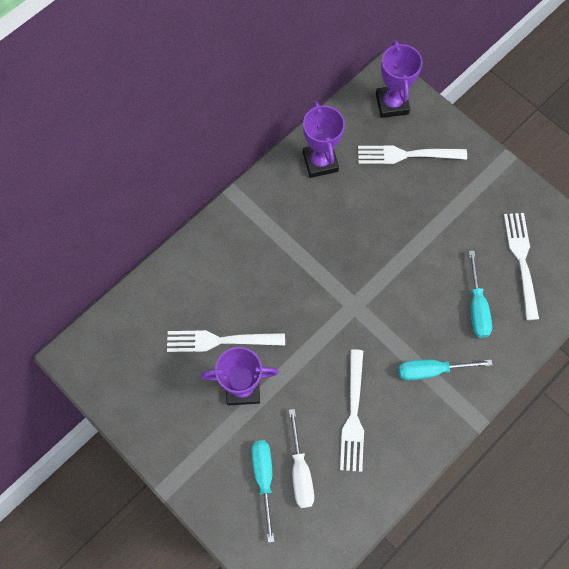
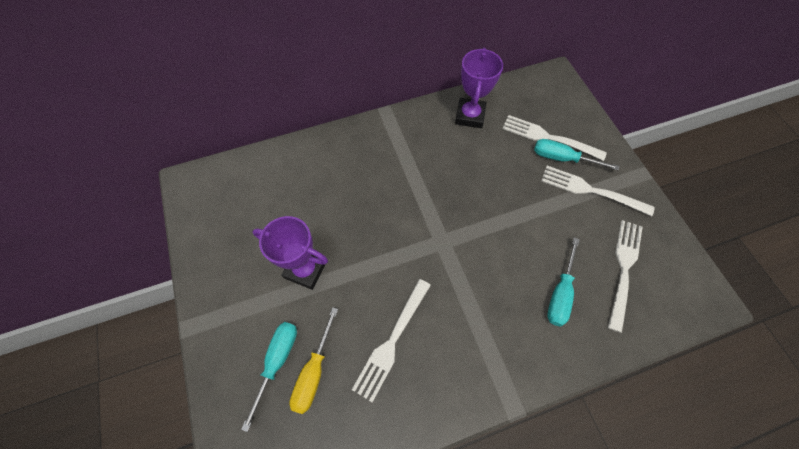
camera: 25 degrees right, 5 degrees down
(220, 340) = (310, 221): white fork -> white fork (591, 190)
(300, 471) = (314, 372): white screwdriver -> yellow screwdriver
(392, 104) = (553, 95): purple trophy -> none
(431, 370) = (488, 334): turquoise screwdriver -> turquoise screwdriver (562, 158)

